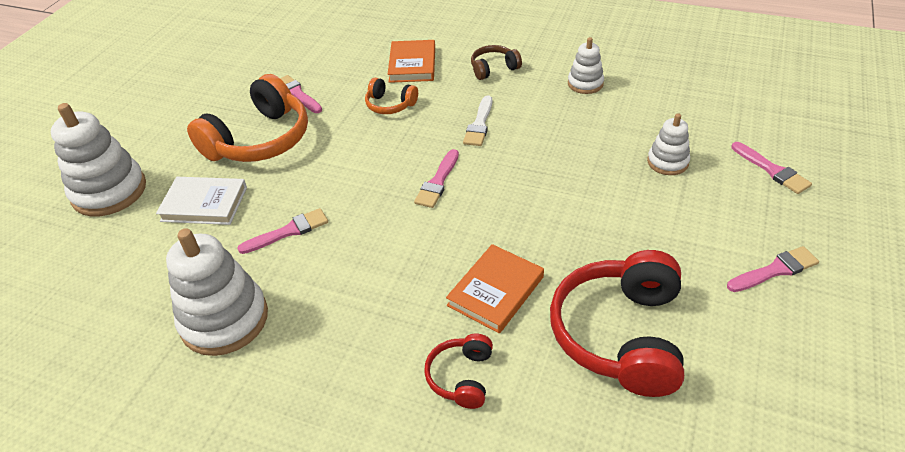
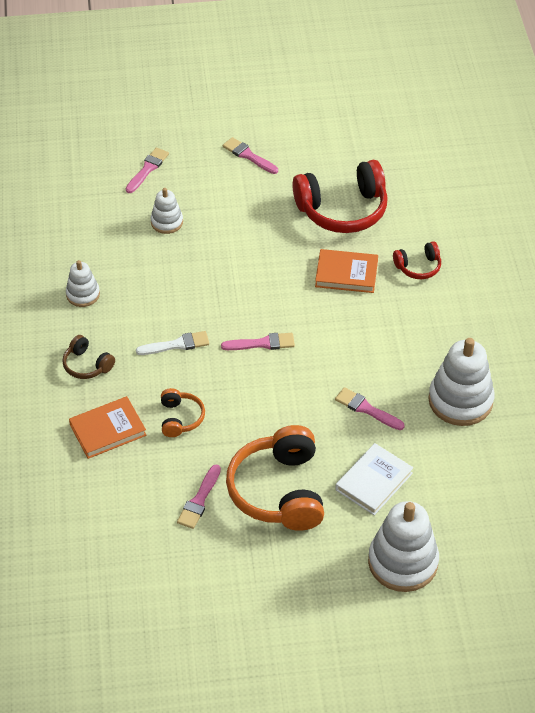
camera: 120 degrees left, 5 degrees up
(204, 204) = (374, 481): white book -> white book turned 60 degrees clockwise
(259, 140) = (279, 491): orange headphones -> orange headphones turned 105 degrees counterclockwise

